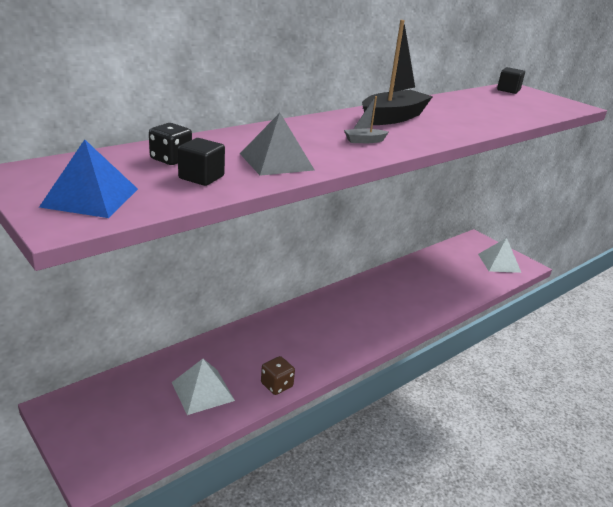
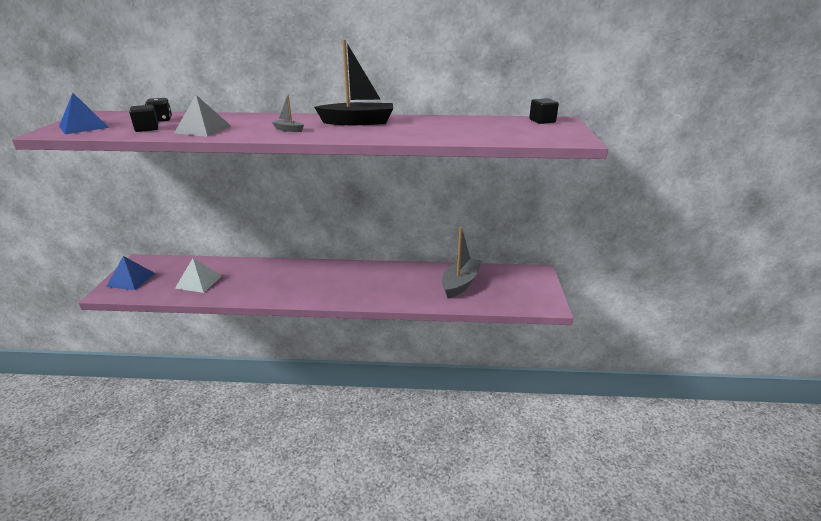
camera: 45 degrees right, 0 degrees up
(98, 437) = (131, 280): none -> blue pyramid
(276, 385) = (233, 295): brown dice -> none
(445, 273) = (460, 283): none -> grey boat
(499, 263) = (525, 294): white pyramid -> none

